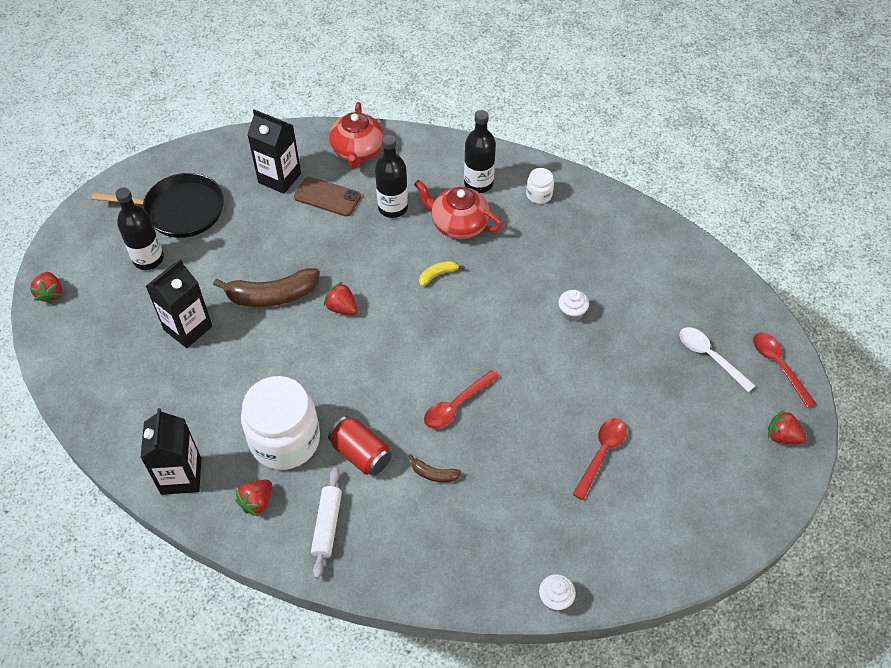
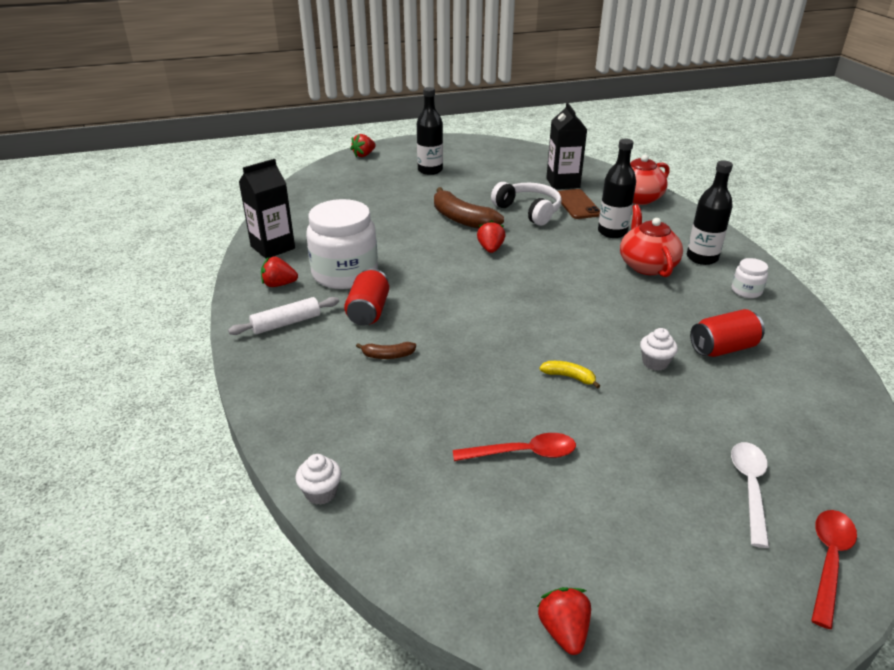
camera: 55 degrees right, 20 degrees down
(180, 210) = (482, 164): black pan -> none
(188, 328) = (394, 202): black carton -> none
(305, 238) = (529, 211): none -> white headphones
(433, 474) = (388, 355): brown banana -> brown banana turned 75 degrees counterclockwise
(438, 275) = (583, 276): yellow banana -> yellow banana (569, 377)
(455, 405) = (469, 338): red spoon -> none
(587, 263) = (723, 348): none -> red can
(782, 436) = (736, 613): red strawberry -> red strawberry (564, 630)

